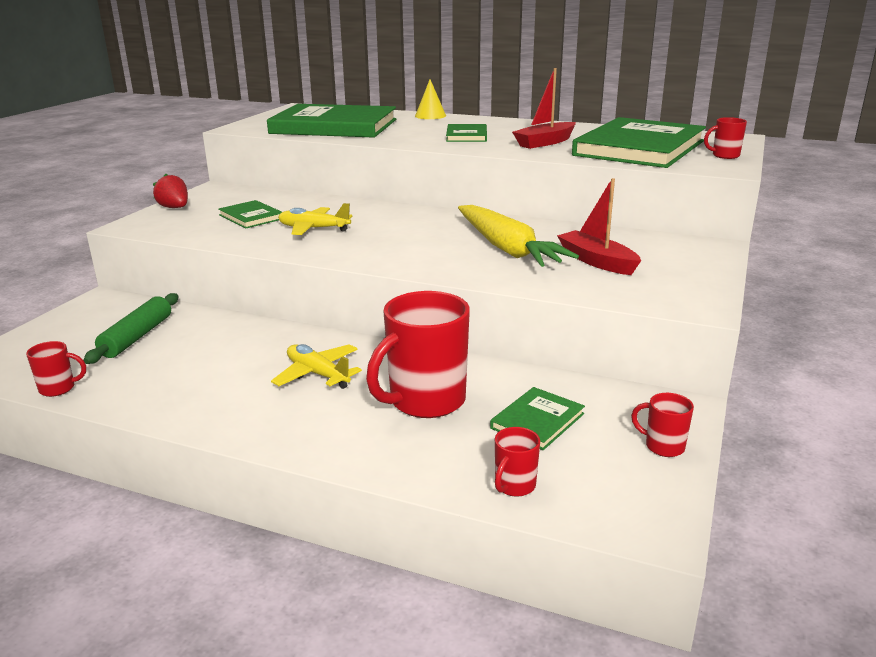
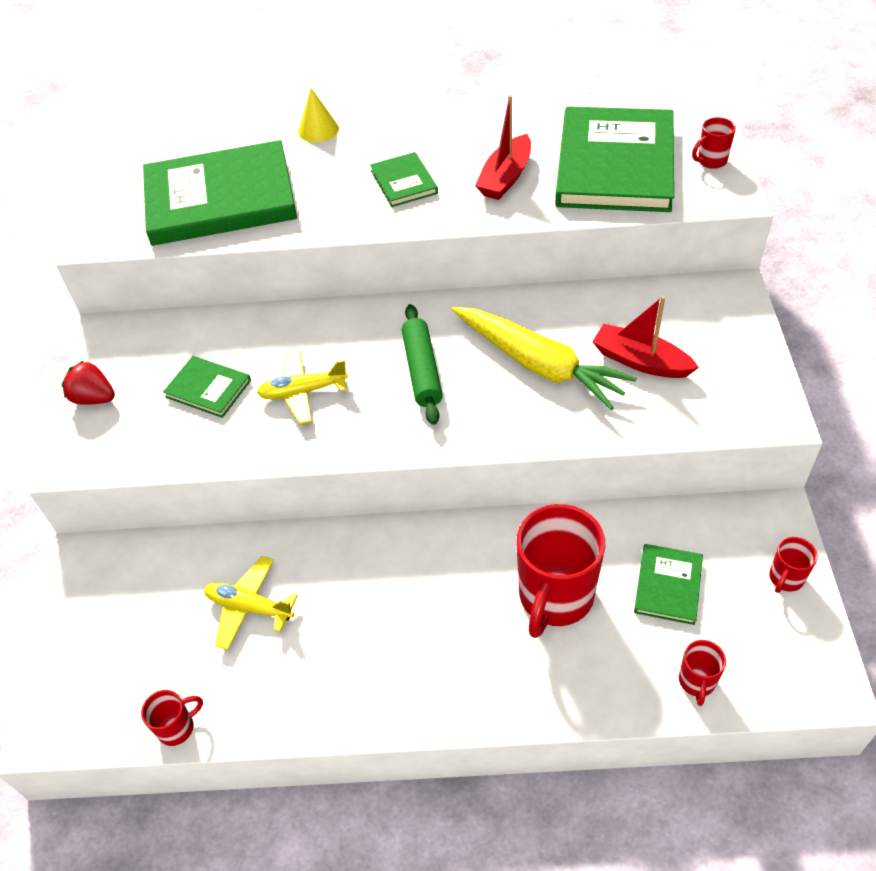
camera: 20 degrees left, 25 degrees up
(137, 337) = (188, 609): green rolling pin -> green rolling pin (422, 370)
(318, 374) = (427, 596): yellow plane -> yellow plane (249, 607)
(663, 446) = (785, 578): red mug -> red mug turned 60 degrees counterclockwise

